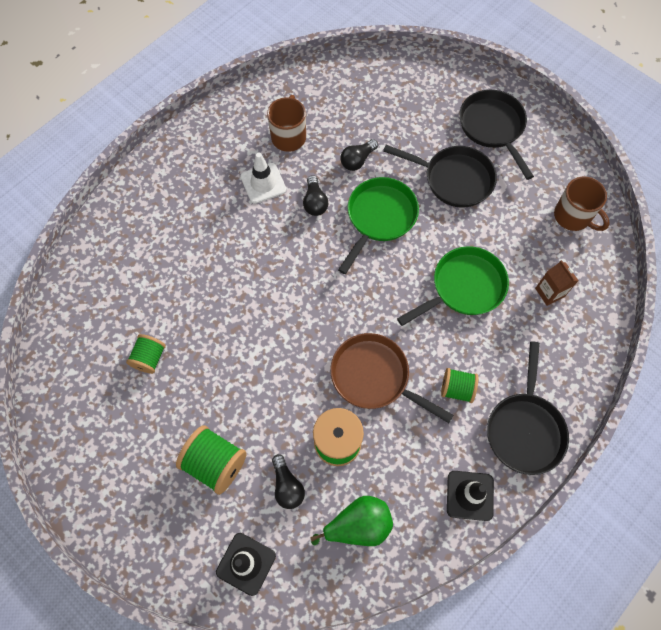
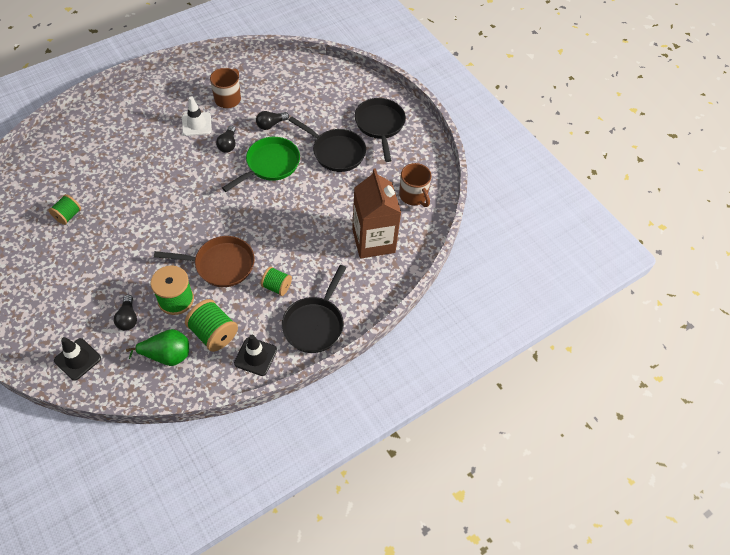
camera: 10 degrees right, 10 degrees down
(215, 463) = (84, 291): green spool -> green spool (213, 333)
(374, 377) = (221, 265): brown pan -> brown pan turned 135 degrees clockwise
(464, 287) = (311, 223): green pan -> none
(549, 292) = (373, 241): brown carton -> brown carton, size x2.20

